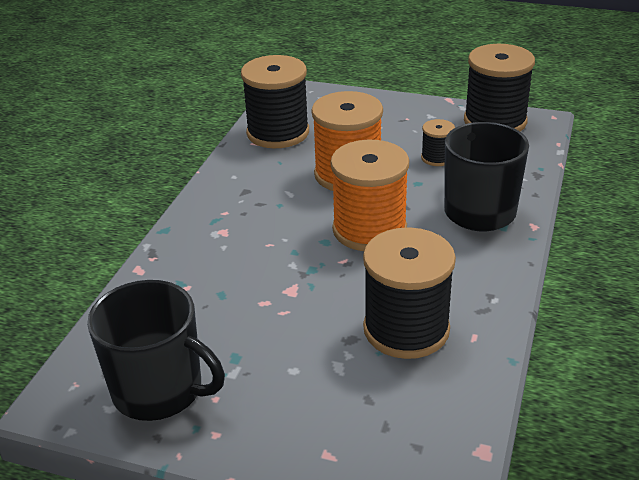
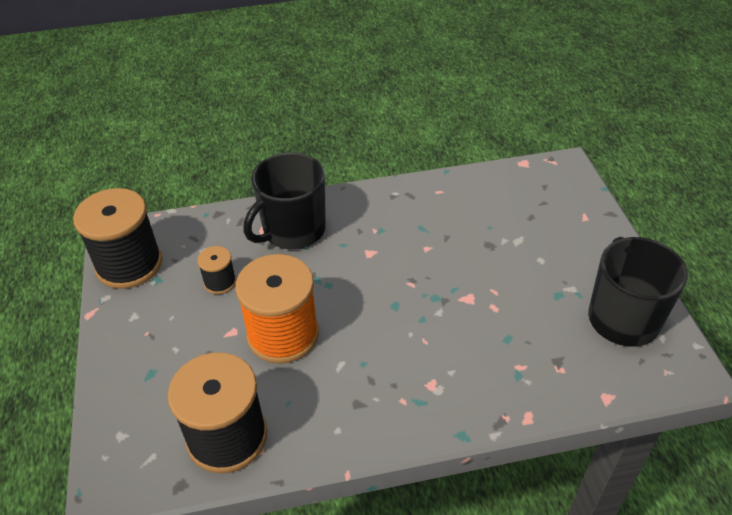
camera: 120 degrees left, 10 degrees up
(369, 229) = (360, 284): orange spool -> none
(406, 329) = (458, 222): black spool -> none

